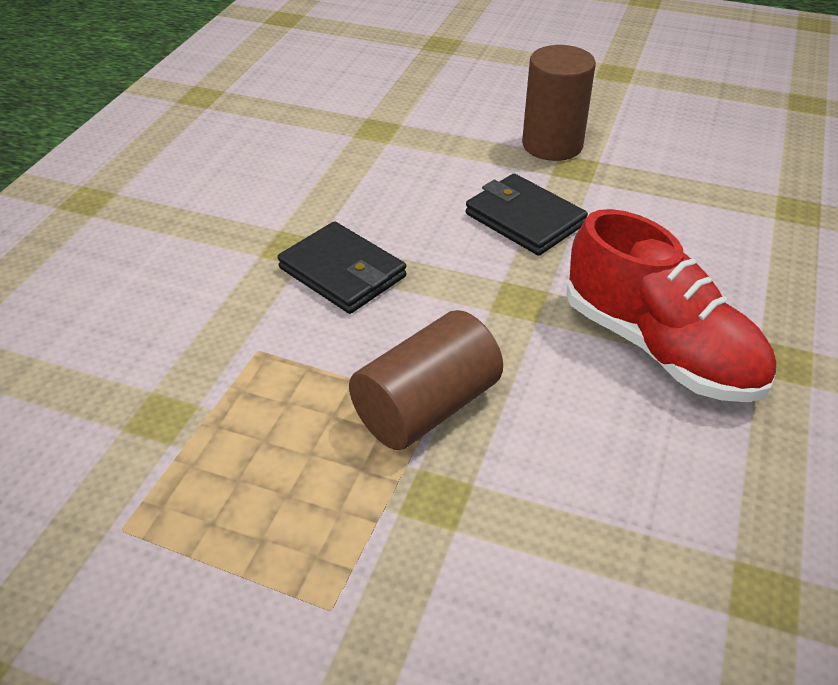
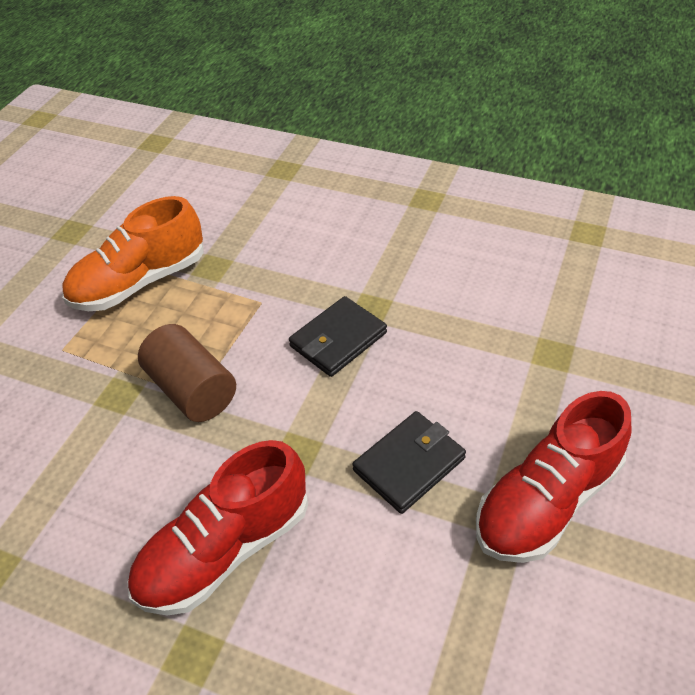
camera: 95 degrees right, 5 degrees up
(173, 514) = (140, 282): none -> orange shoe
(552, 145) = (547, 501): brown cylinder -> red shoe

